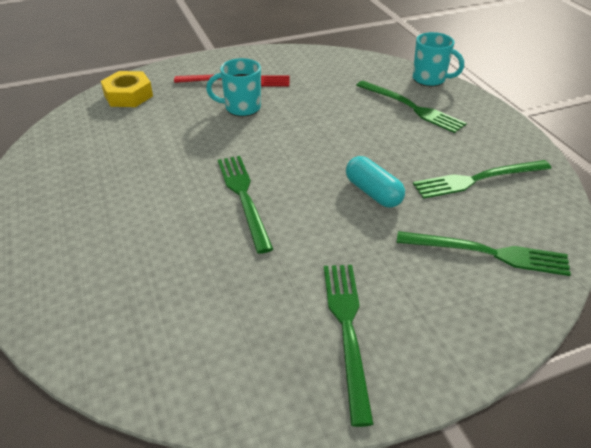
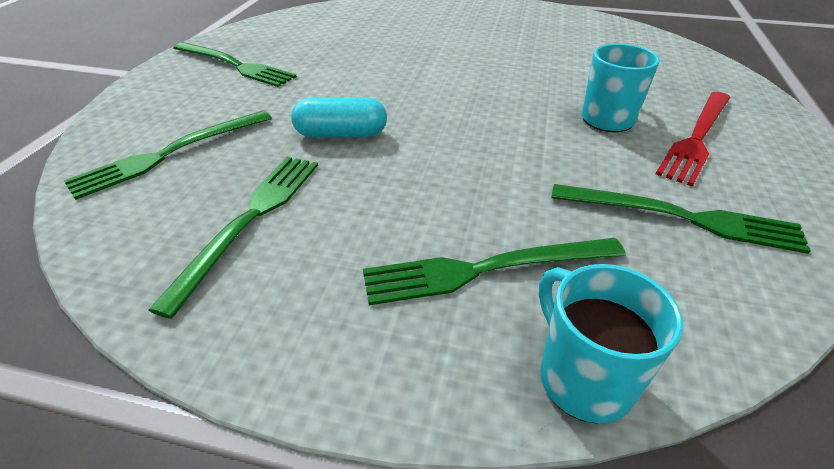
camera: 125 degrees right, 0 degrees up
(128, 95) = (688, 67): yellow nut -> none
(243, 197) = (426, 73): green fork -> green fork (682, 218)
(430, 79) = (583, 378): turquoise mug -> turquoise mug turned 90 degrees clockwise

